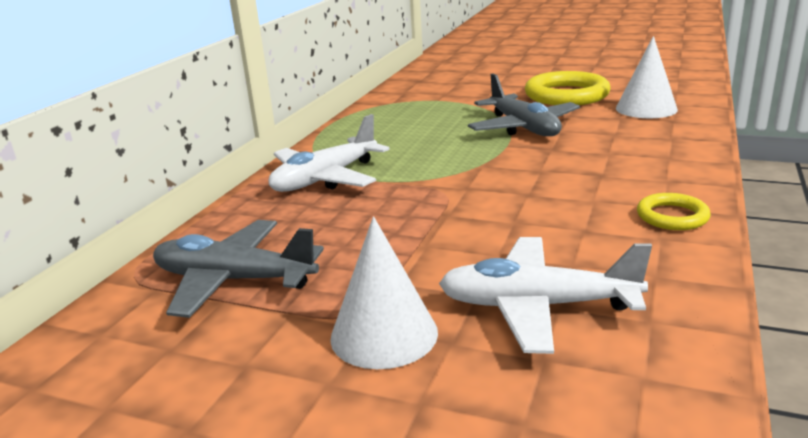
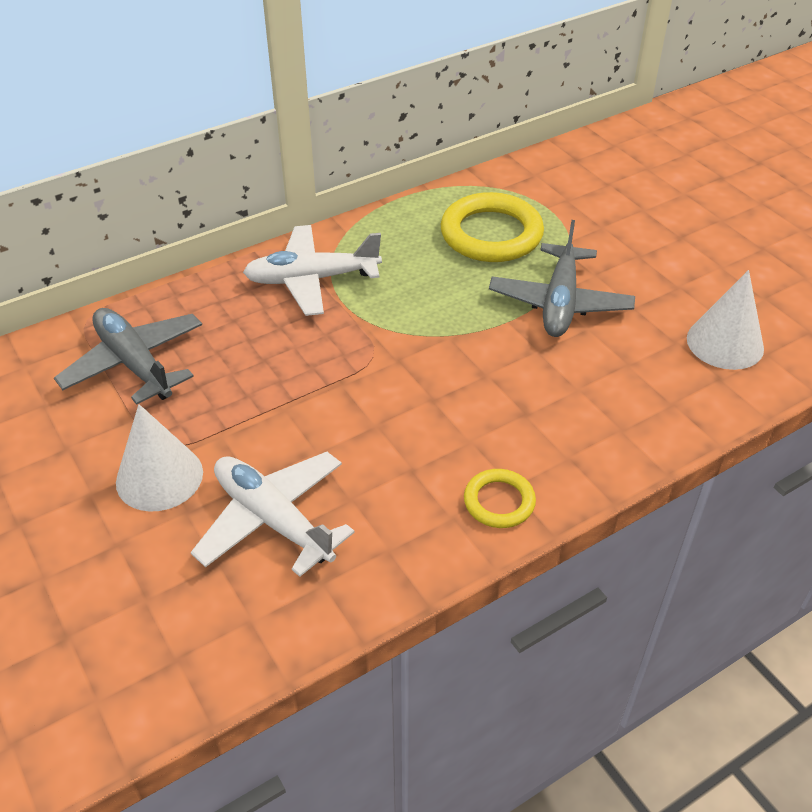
camera: 35 degrees right, 20 degrees up
(566, 95) = (682, 271): yellow ring -> yellow ring (491, 234)

